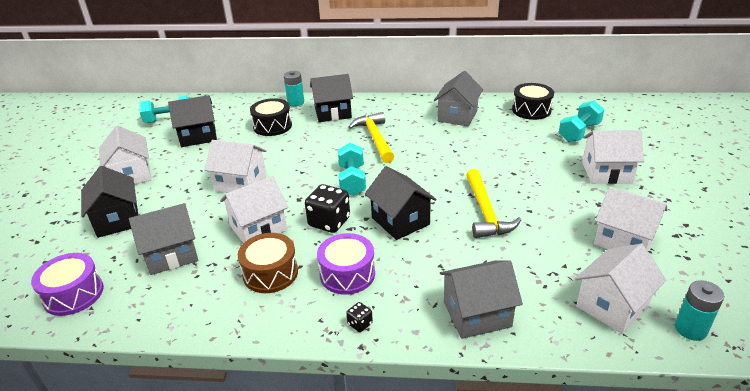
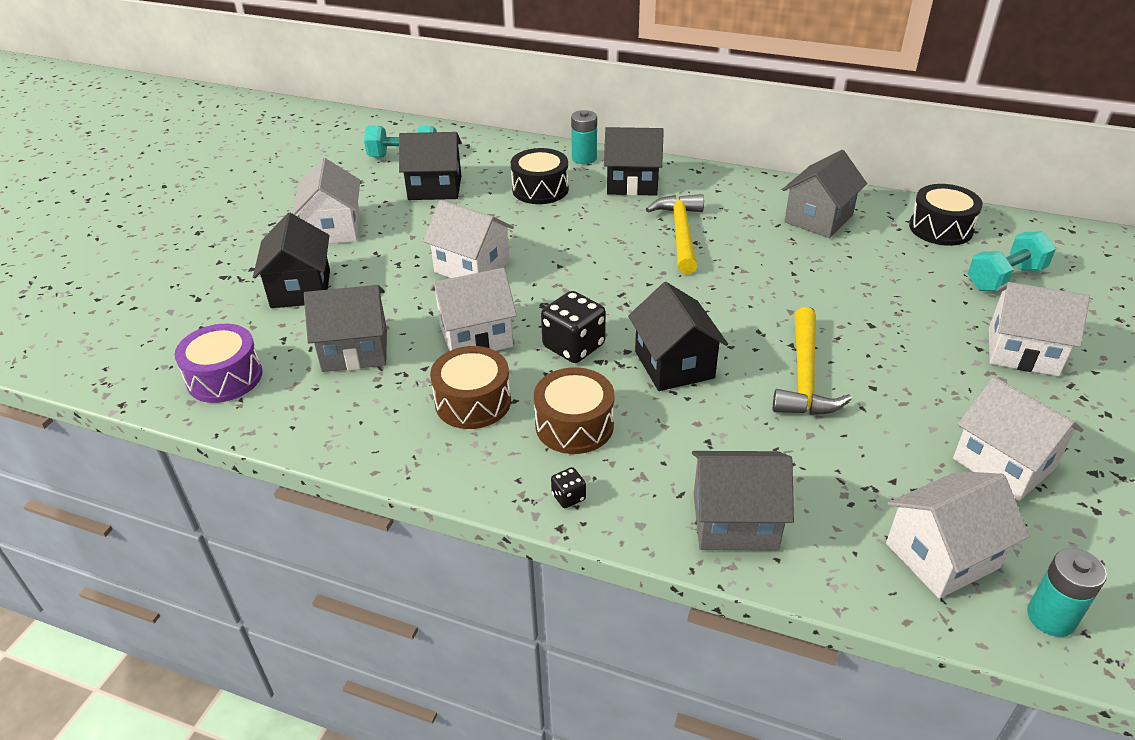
camera: 15 degrees right, 5 degrees up
(347, 274) = (574, 425): purple drum -> brown drum
(352, 180) = (626, 291): turquoise dumbbell -> none

